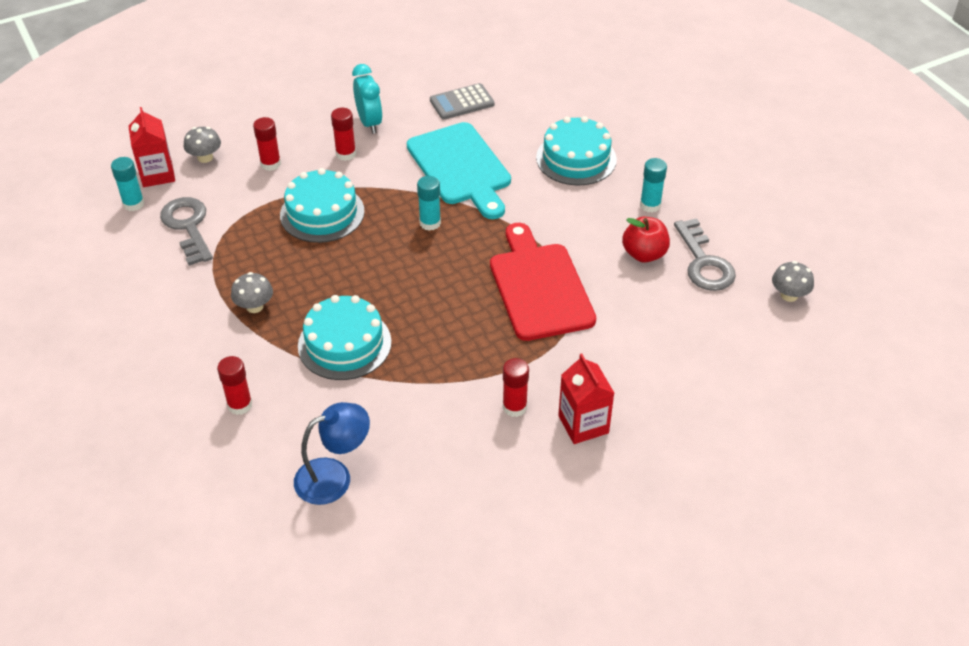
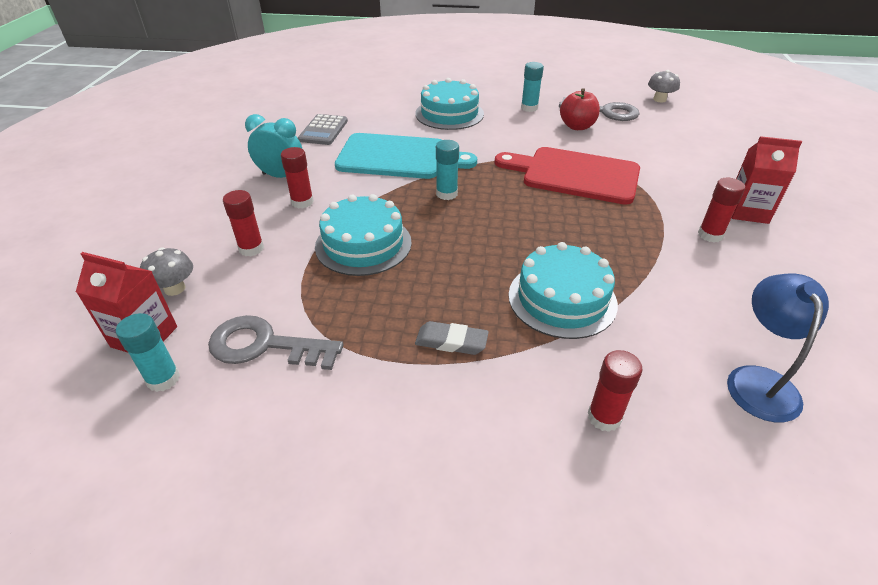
camera: 55 degrees left, 5 degrees down
(254, 306) = (451, 342): grey mushroom -> grey eraser

